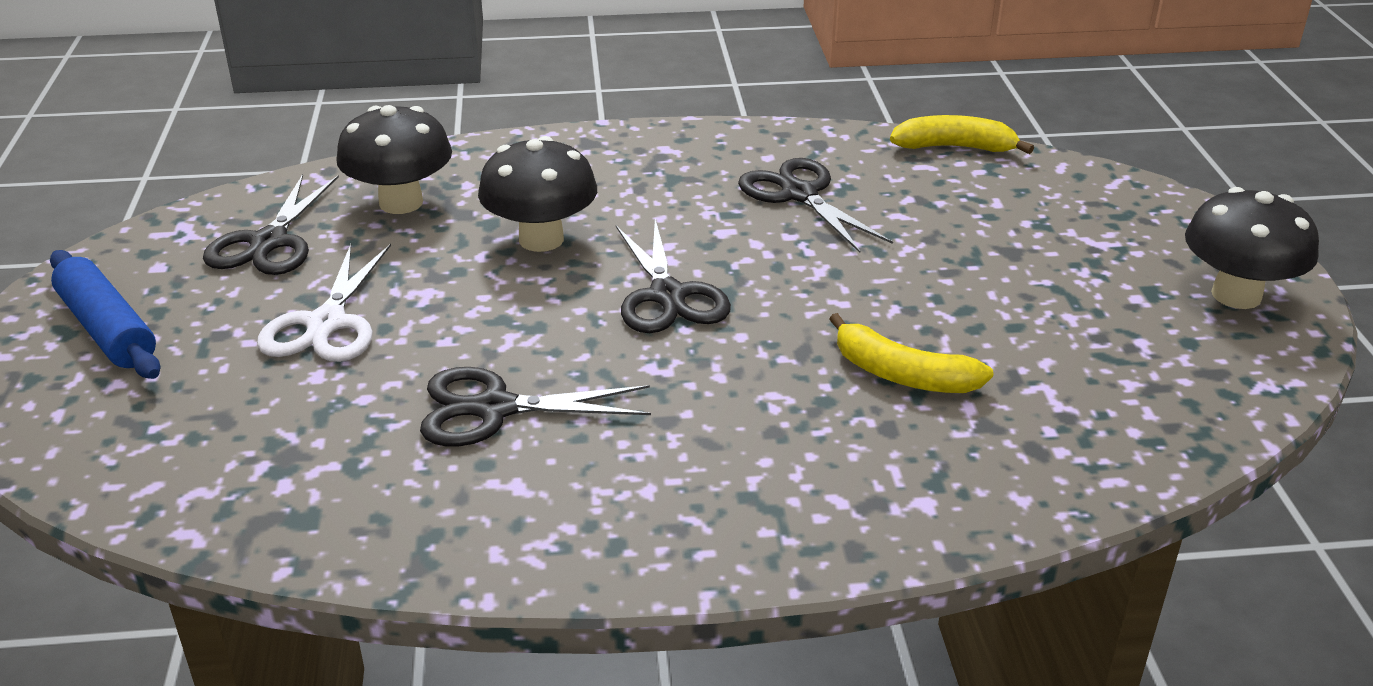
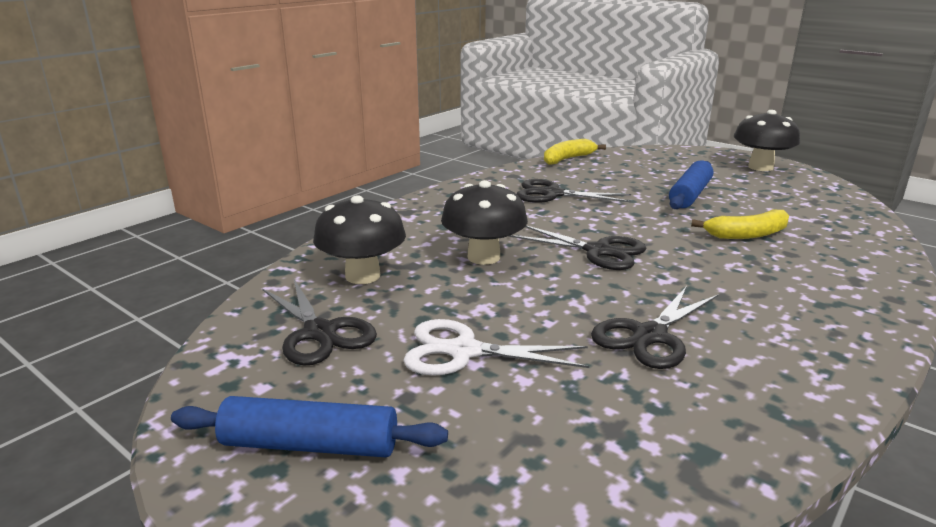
camera: 45 degrees left, 10 degrees down
(327, 323) = (463, 351): white scissors -> white scissors turned 135 degrees clockwise
(983, 283) = (689, 195): none -> blue rolling pin

